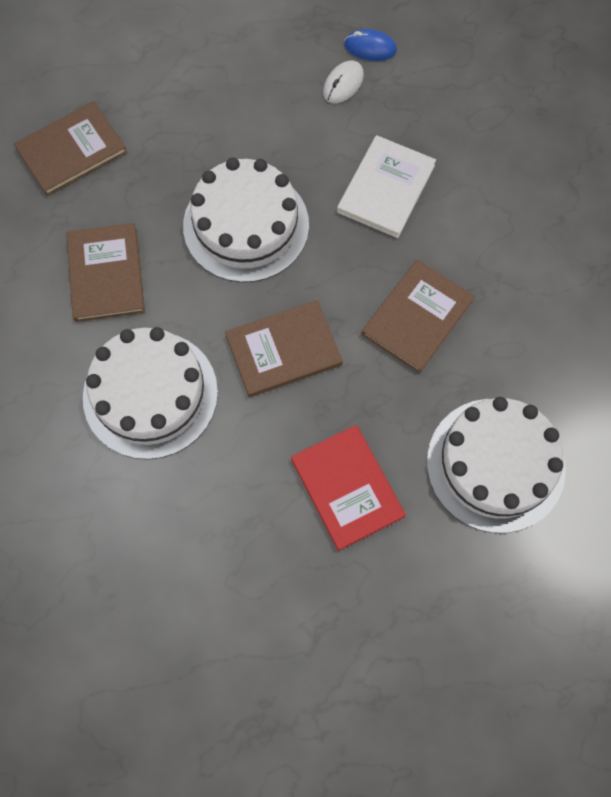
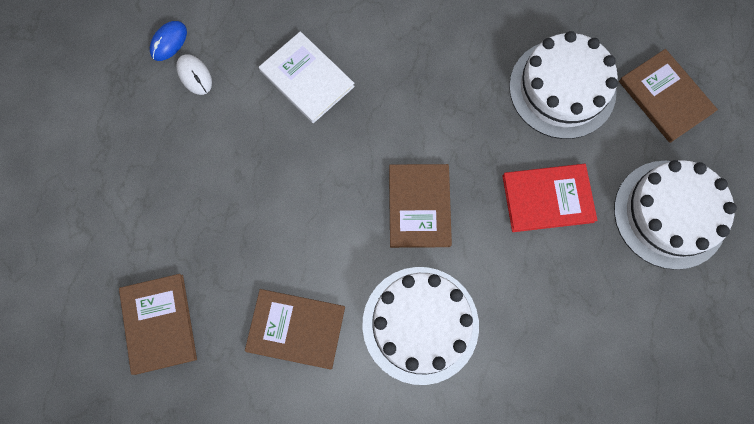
camera: 70 degrees left, 5 degrees up
(246, 225) = (296, 198): white cake -> white cake (669, 214)
(417, 317) = (427, 98): brown book -> brown book (665, 97)

